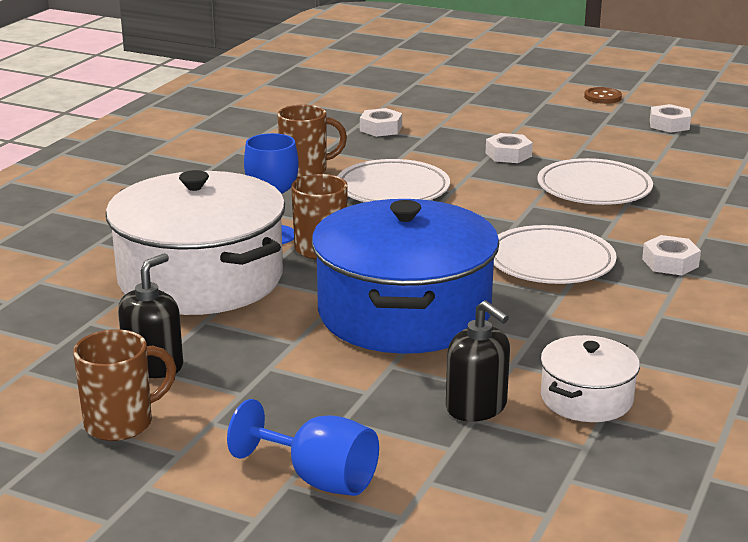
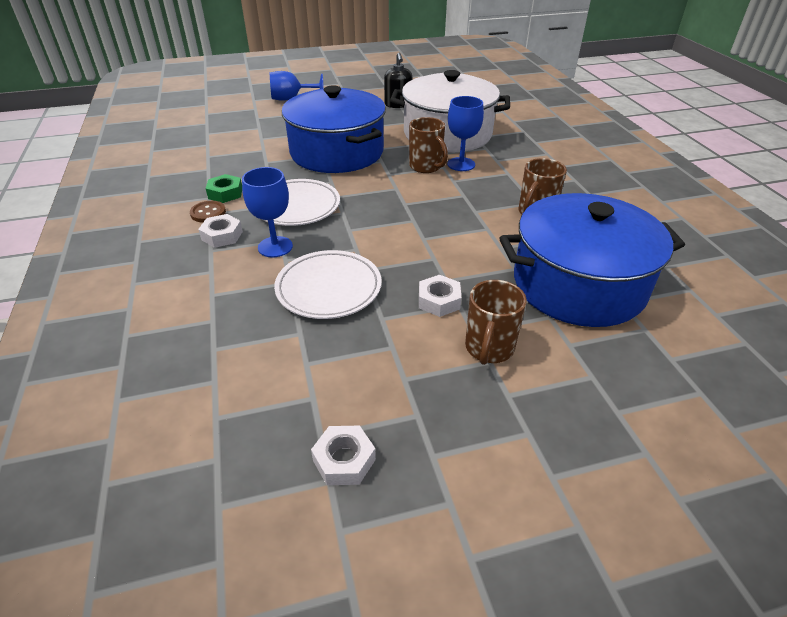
camera: 140 degrees right, 15 degrees up
(121, 423) = (375, 90): brown mug -> brown mug (489, 348)
(381, 128) = (578, 284): white nut -> blue pot
(392, 189) = (459, 222): white plate -> none
(476, 407) = (261, 131): black soap dispenser -> none
(586, 398) = (219, 148): white pot -> none
(602, 97) = (483, 498): brown button -> brown button (208, 213)
(616, 233) = (275, 247): none -> blue goblet
(631, 311) = (225, 193): none -> green nut

